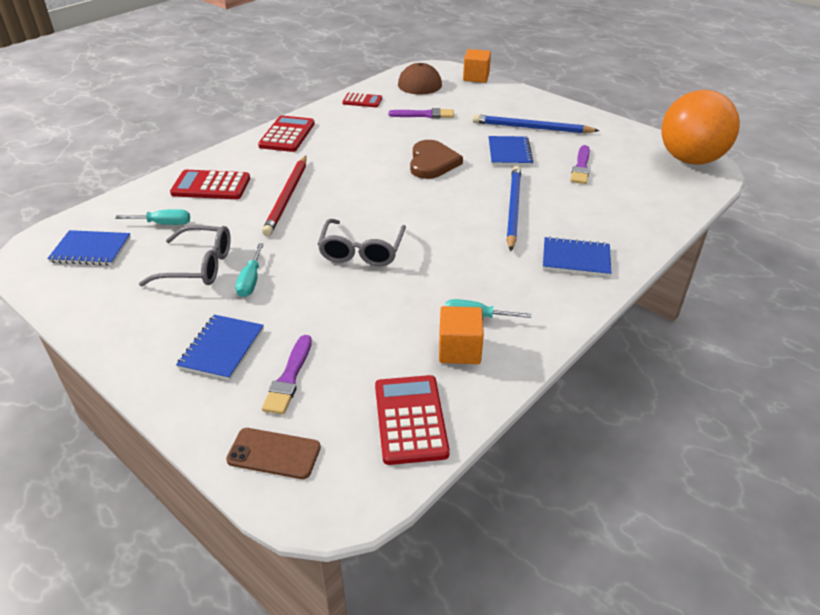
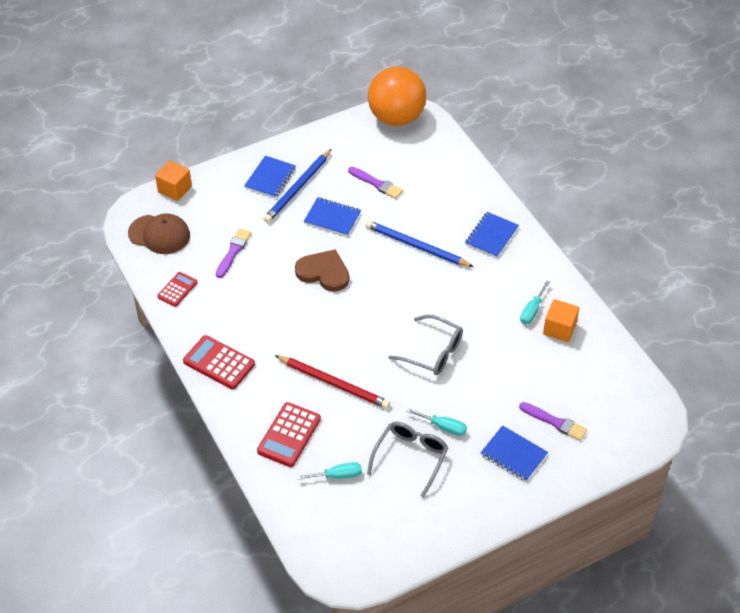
camera: 70 degrees left, 10 degrees up
(91, 250) = (356, 530): blue notebook -> blue notebook (270, 178)
(164, 224) = (337, 476): turquoise screwdriver -> turquoise screwdriver turned 60 degrees clockwise
(274, 453) = (615, 441): brown phone -> none
(410, 419) = (609, 370): red calculator -> none

